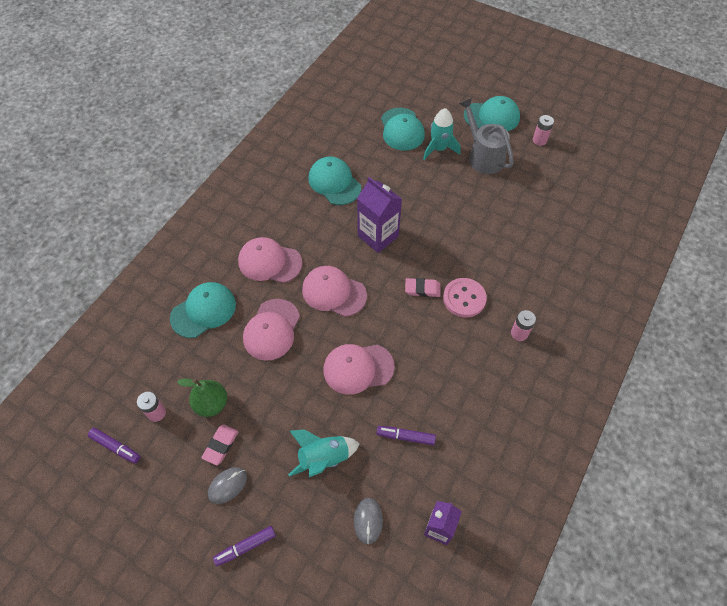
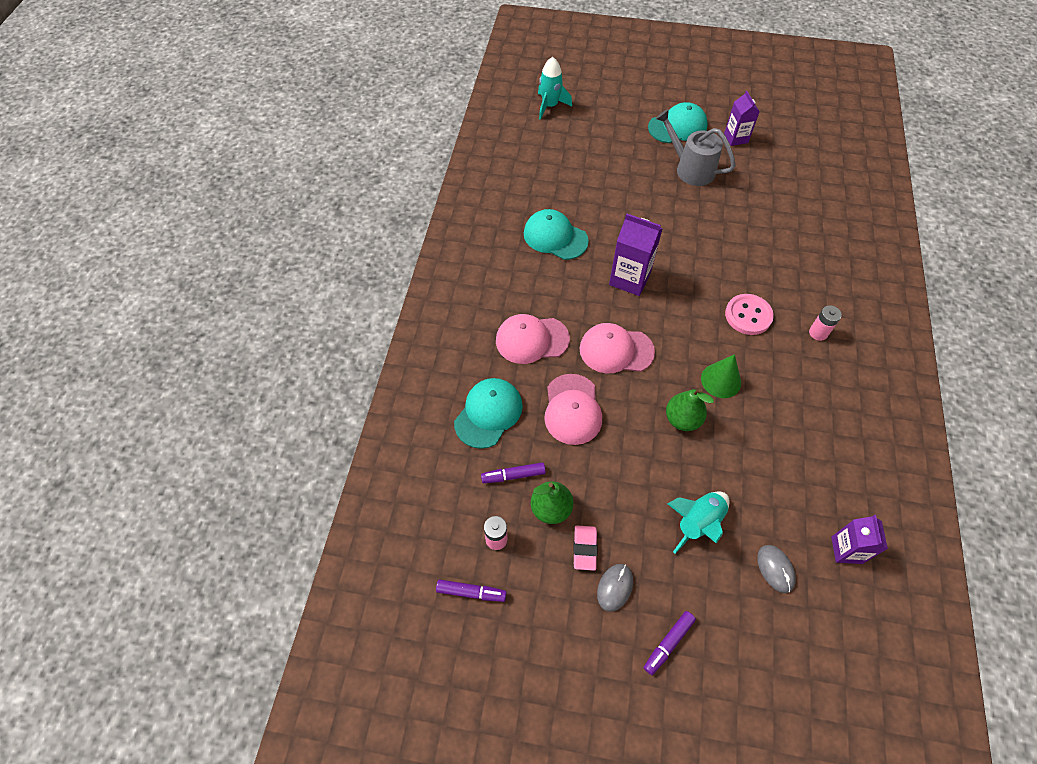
camera: 20 degrees left, 0 degrees up
(358, 368) = (682, 419): pink cap -> green pear
(402, 129) = (595, 163): turquoise cap -> none
(406, 437) = (766, 472): purple marker -> purple marker (513, 475)
(409, 346) = (721, 380): none -> green cone
(422, 289) = (703, 319): pink eraser -> none
(439, 149) = (643, 173): turquoise rocket -> turquoise rocket (550, 106)
(539, 140) = (736, 138): pink battery -> purple carton

